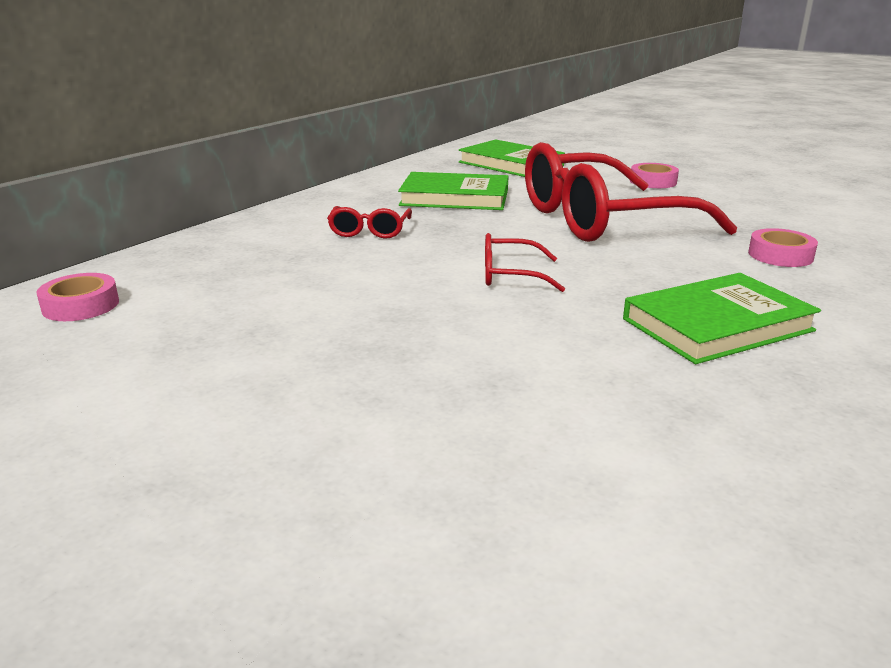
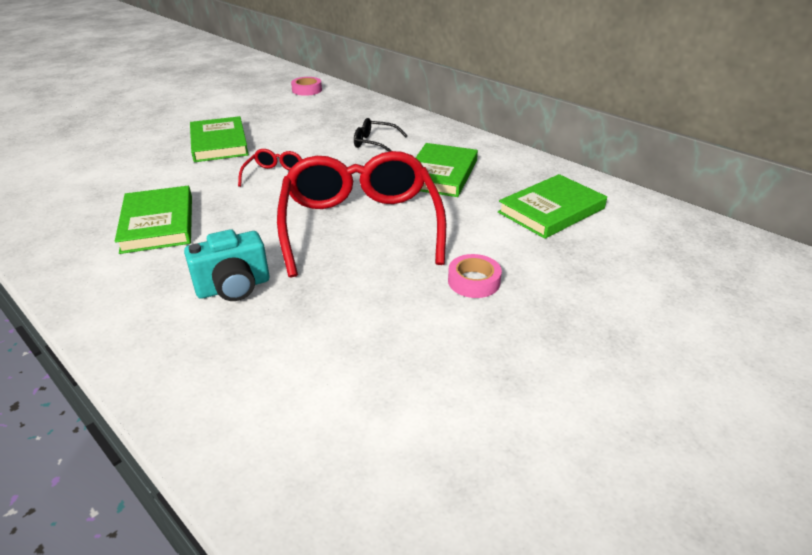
camera: 100 degrees right, 10 degrees up
(369, 231) = (375, 143): red glasses -> black glasses
(400, 341) = (219, 143): none -> green book
(780, 255) = (234, 287): pink tape -> turquoise camera

